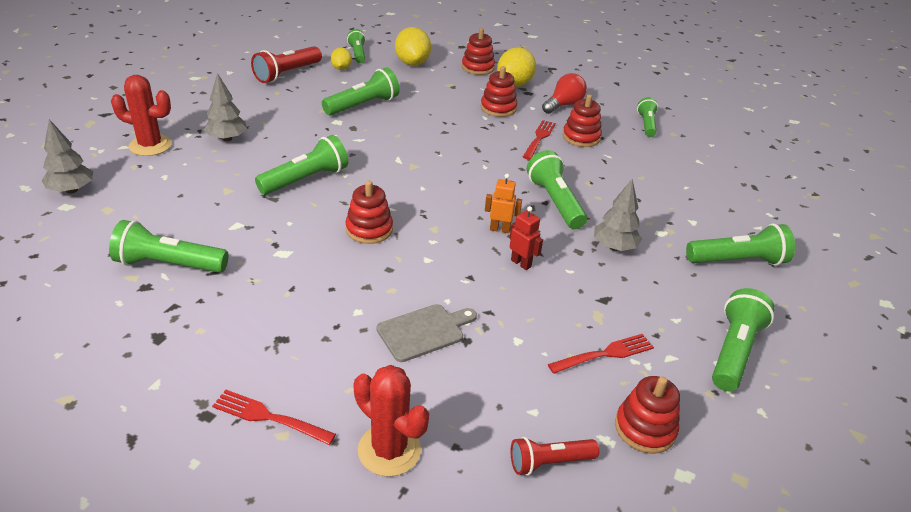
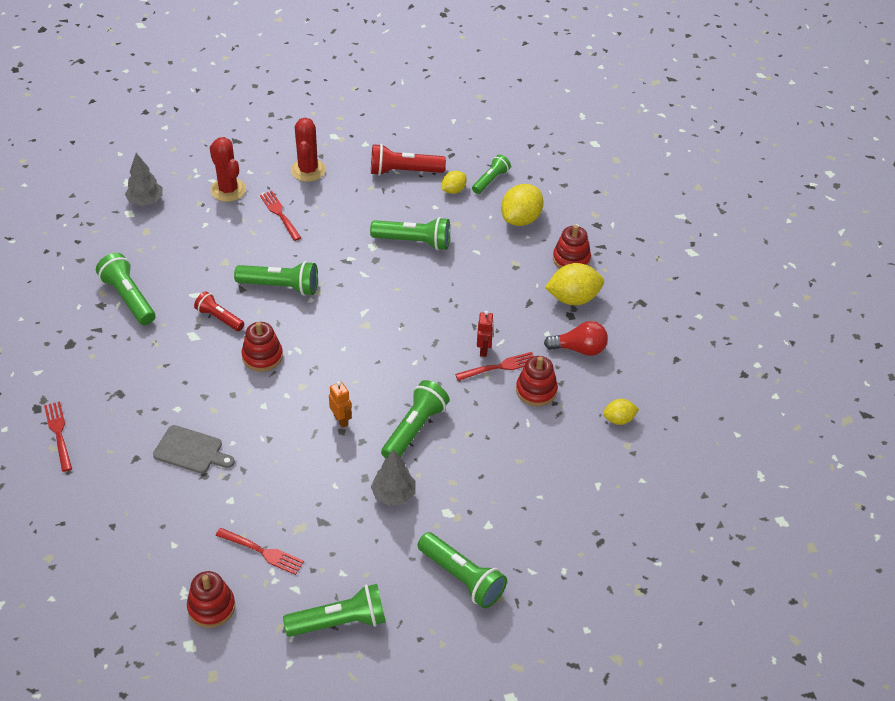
camera: 50 degrees right, 10 degrees up
(227, 138) = (280, 214): grey tree -> red fork
(389, 450) = (83, 499): red cactus -> red cactus (308, 170)
(498, 108) = (516, 314): red stacking toy -> none
(521, 263) = (313, 455): red robot -> red robot (484, 350)
(549, 462) = (139, 575): red flashlight -> red flashlight (219, 318)
(646, 124) = (619, 419): green flashlight -> yellow lemon

